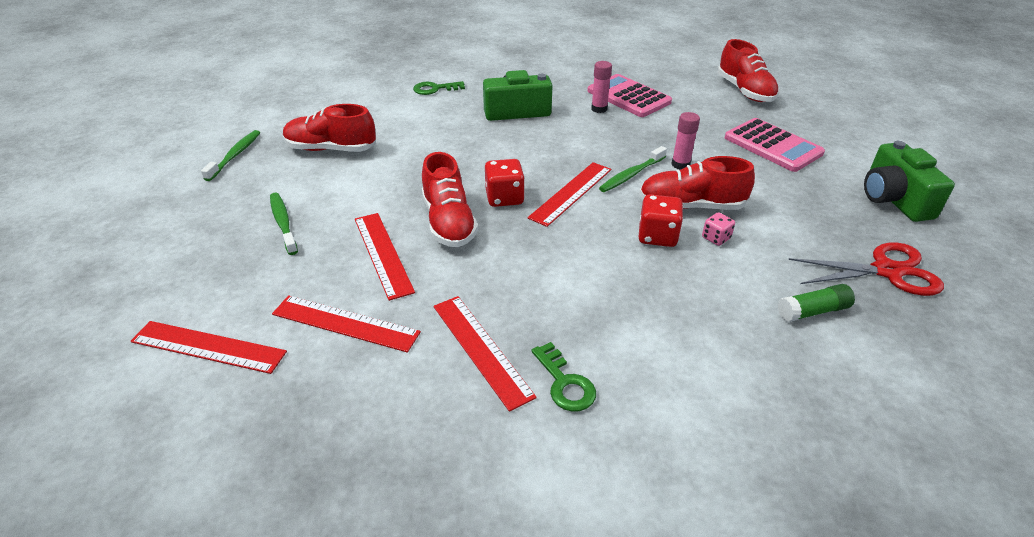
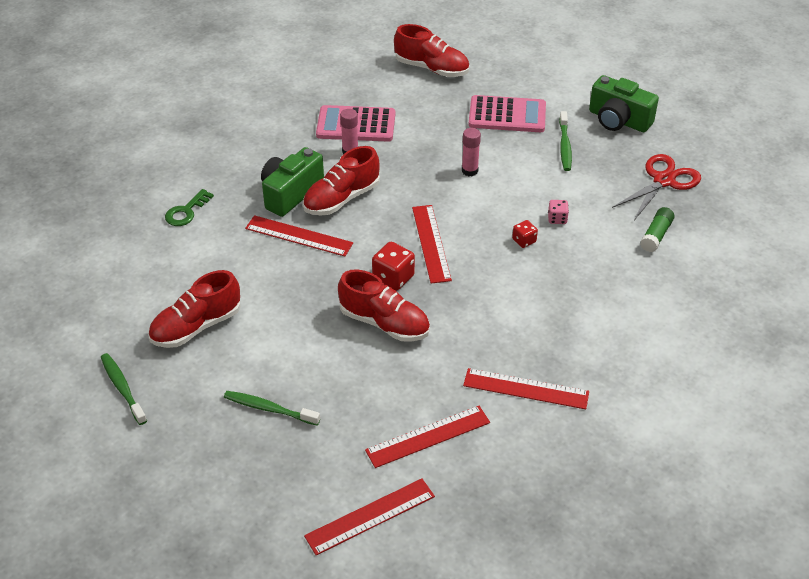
camera: 45 degrees left, 5 degrees up
(383, 254) = (377, 377): red ruler -> red ruler (299, 236)
(565, 383) = (592, 372): green key -> none
(631, 175) = (450, 201): green toothbrush -> green toothbrush (565, 146)
(657, 236) = (524, 241): red dice -> red dice, size x0.59
(691, 206) = (516, 203): red shoe -> red shoe (341, 199)

